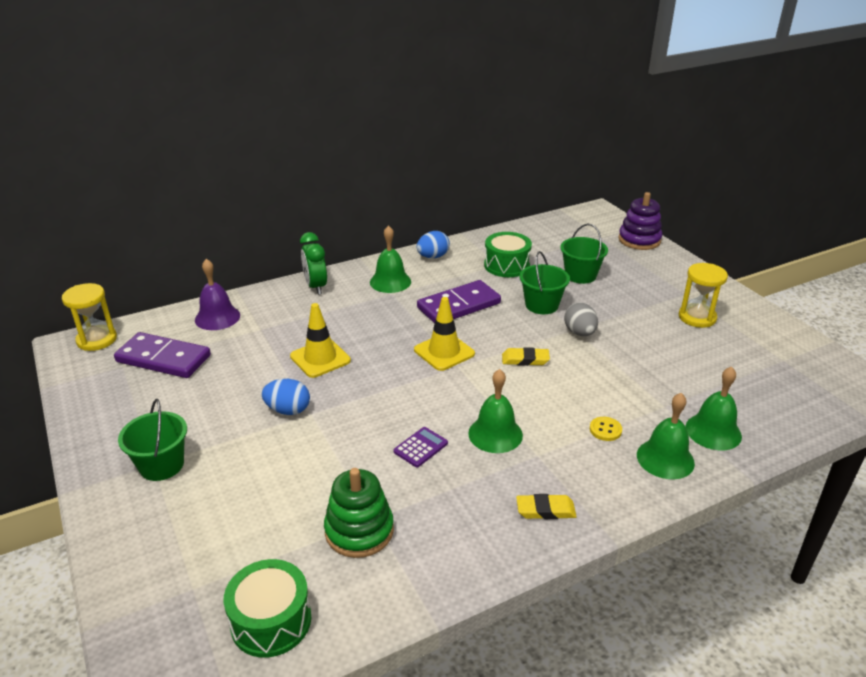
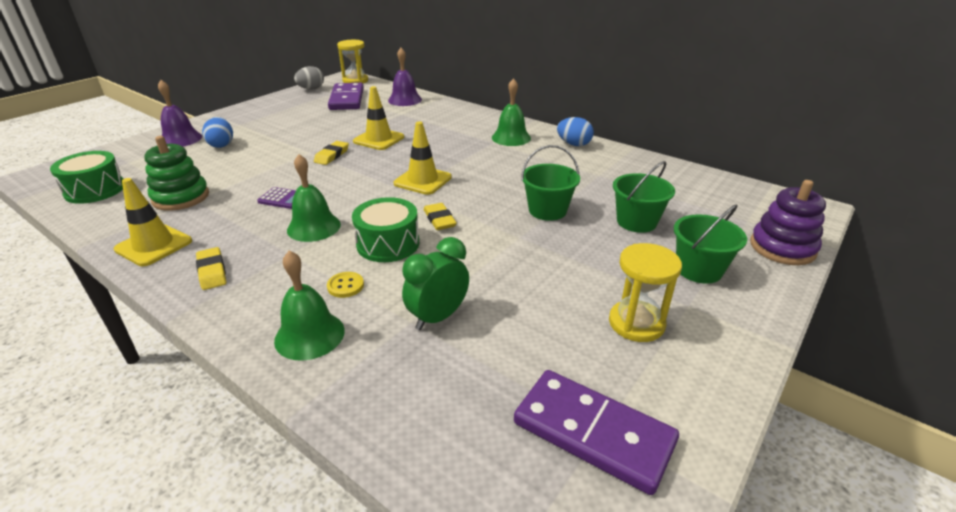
camera: 65 degrees right, 0 degrees up
(154, 528) = (181, 139): none -> purple bell
(161, 465) = (239, 126): green bucket -> green bucket (698, 269)
(288, 410) = (309, 144): blue egg -> blue egg (221, 145)
(316, 287) = (474, 116): green clock -> green clock (438, 317)
(336, 398) = (332, 155): none -> yellow eraser
(459, 306) = (503, 172): purple domino -> purple domino (593, 433)
(469, 555) = (154, 245): none -> yellow traffic cone
(506, 265) = (603, 179): green drum -> green drum (388, 244)
(579, 333) = (515, 241): grey egg -> grey egg (311, 89)
(713, 431) = (378, 369): green bell -> none

